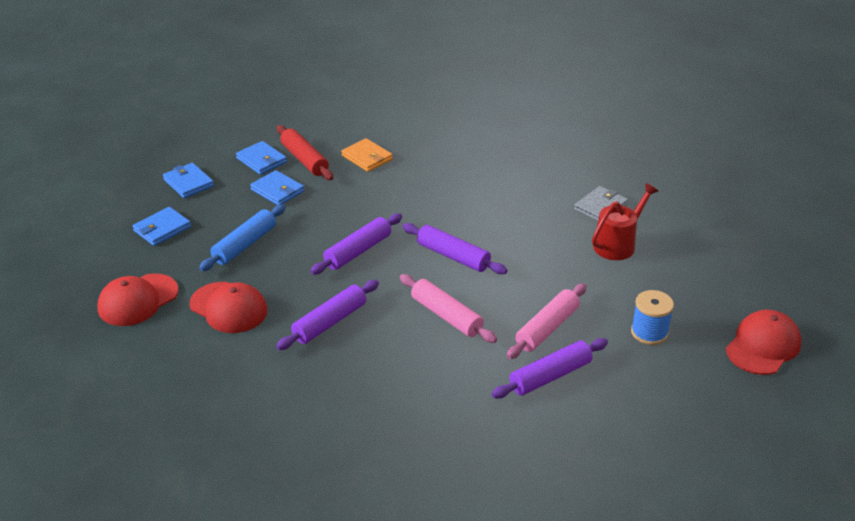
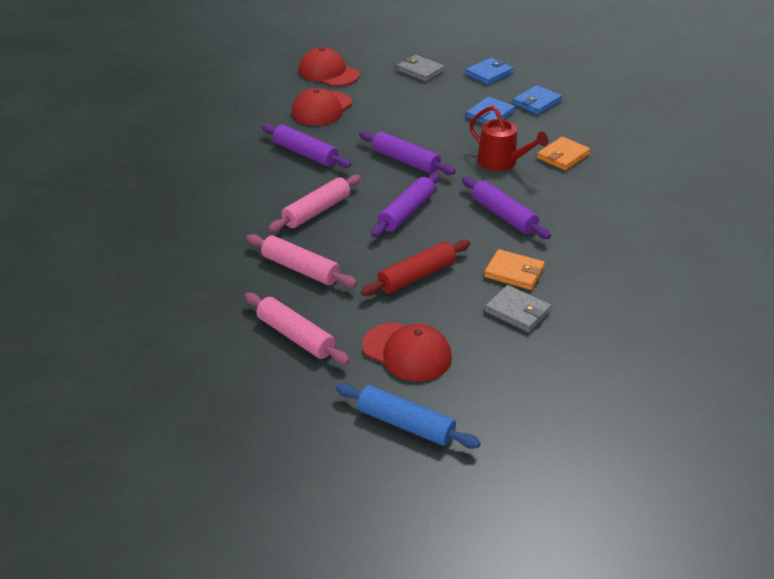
camera: 85 degrees right, 0 degrees up
(162, 229) = (420, 71): blue wallet -> grey wallet
(245, 245) = (405, 107): blue rolling pin -> blue rolling pin (405, 425)
(304, 159) = (546, 123): red rolling pin -> red rolling pin (417, 276)
(548, 203) = (514, 272): none -> orange wallet
(550, 376) = (233, 270): purple rolling pin -> purple rolling pin (503, 215)
(617, 244) = (447, 321): red watering can -> red watering can (501, 162)
(649, 332) = (295, 337): blue spool -> pink rolling pin
(763, 346) = (274, 423): red cap -> red cap (407, 352)

